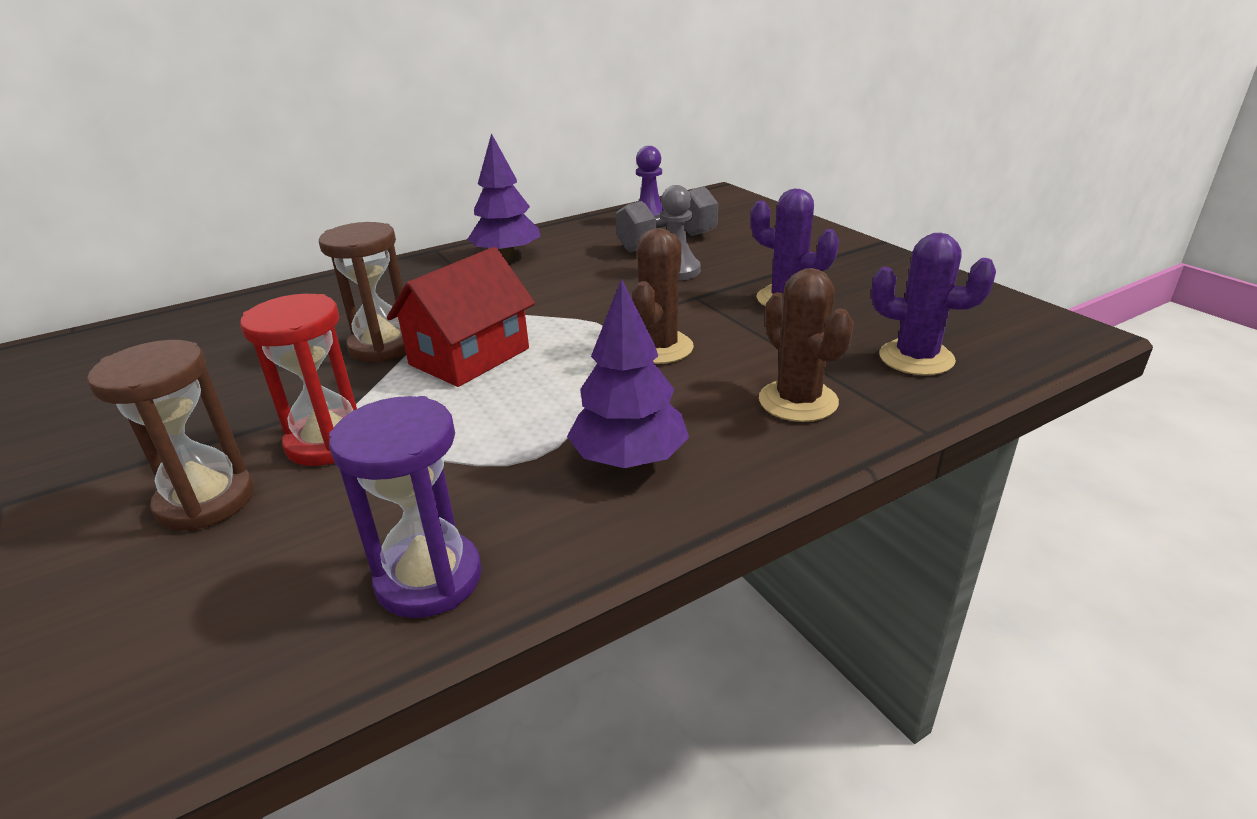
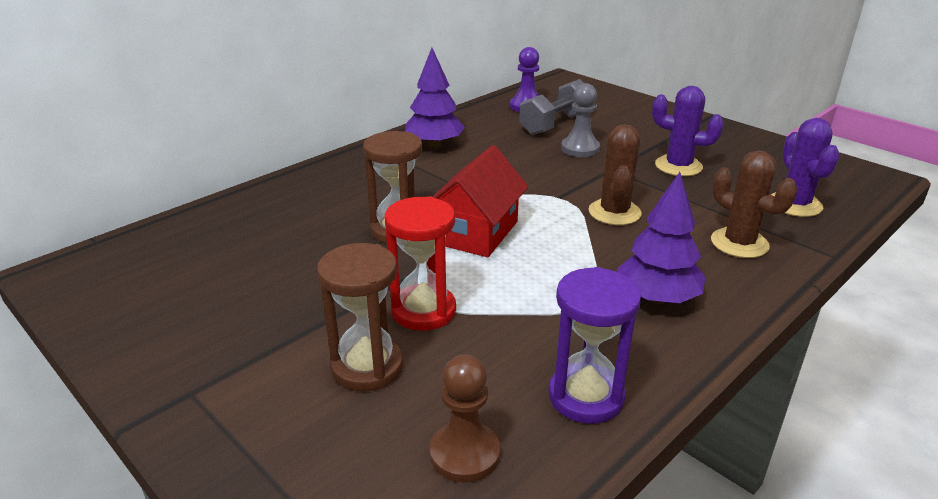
camera: 15 degrees left, 0 degrees up
(215, 630) = (465, 454): none -> brown pawn
(916, 358) = (795, 204): purple cactus -> purple cactus turned 75 degrees clockwise

